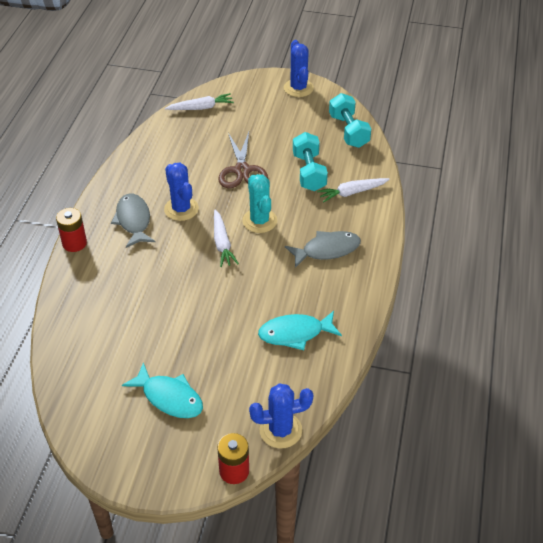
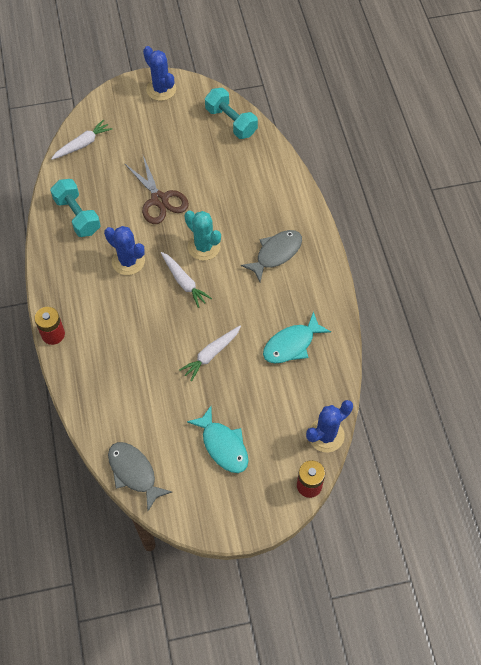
camera: 25 degrees left, 15 degrees up
(133, 220) = (92, 290): grey fish -> grey fish (134, 472)
(169, 397) = (223, 445): turquoise fish -> turquoise fish turned 45 degrees clockwise
(309, 172) = (219, 179): turquoise dumbbell -> turquoise dumbbell (77, 215)
(352, 192) = (267, 187): white carrot -> white carrot (211, 354)

